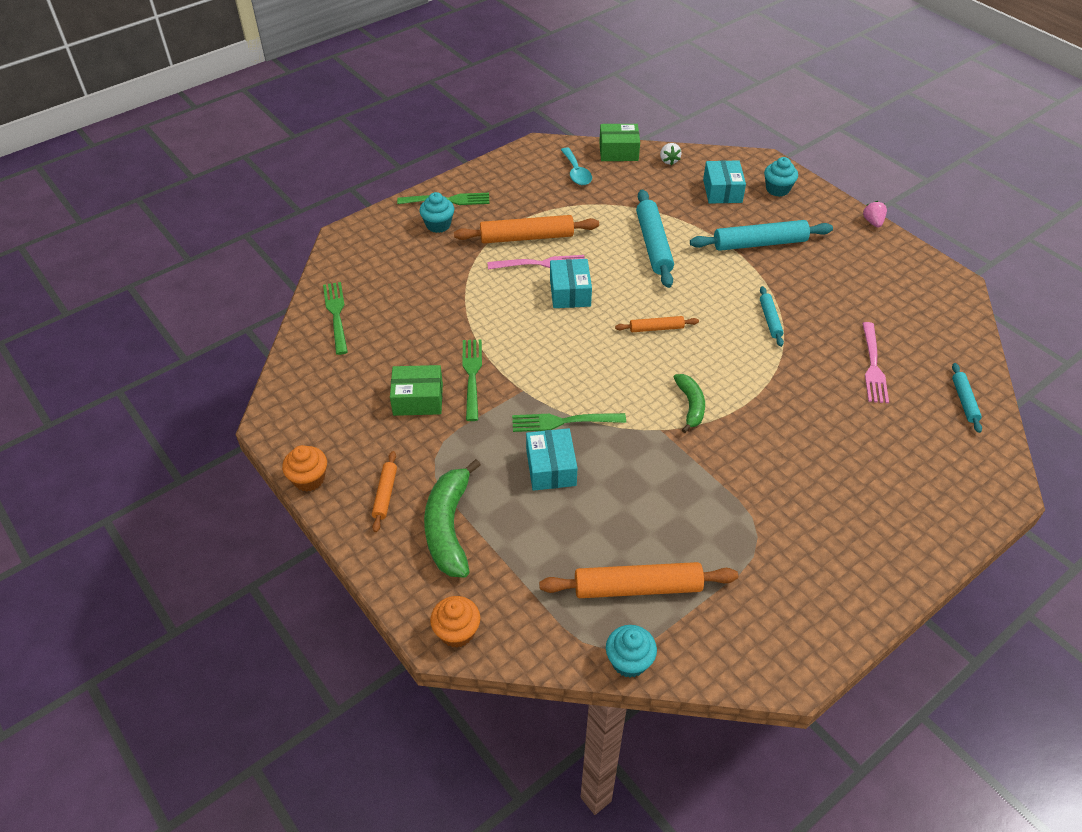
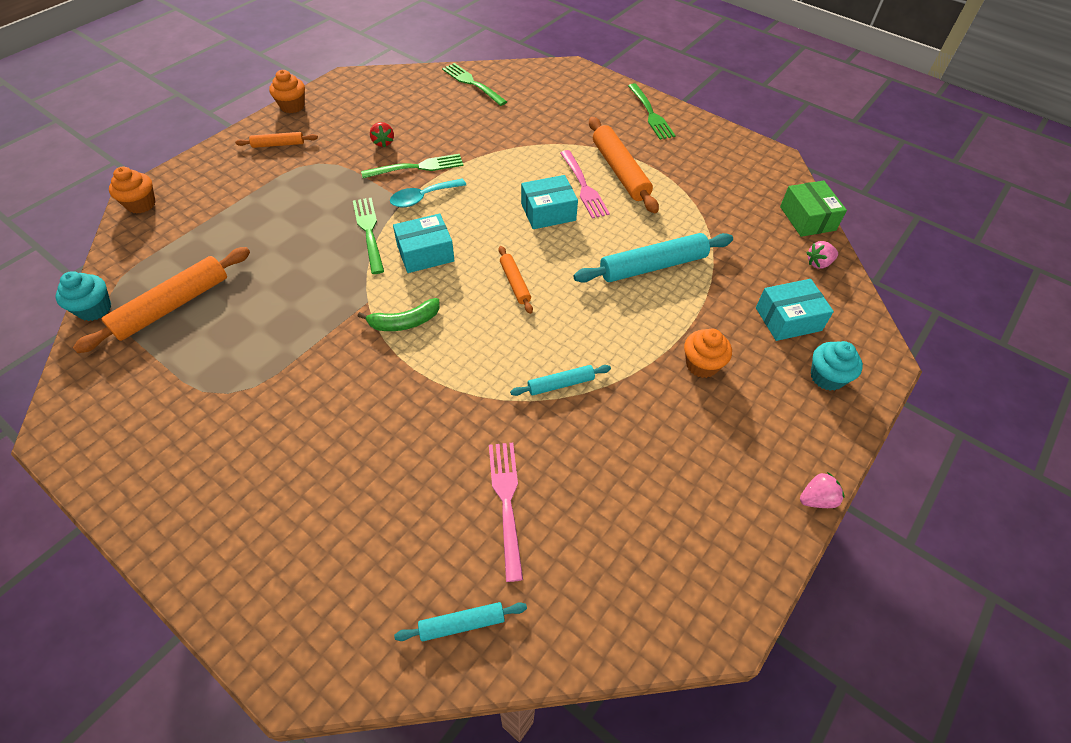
camera: 75 degrees right, 5 degrees up
(336, 315) = (472, 83): green fork -> green fork turned 105 degrees counterclockwise
(418, 399) = (383, 142): green box -> red strawberry
(438, 225) = (611, 114): turquoise cupcake -> none
(449, 527) = (245, 183): green banana -> none
(551, 468) = (311, 231): turquoise box -> turquoise box (425, 253)
(576, 172) = (746, 191): turquoise spoon -> turquoise spoon (422, 198)
(638, 587) = (172, 306): orange rolling pin -> orange rolling pin turned 60 degrees clockwise
(669, 161) = (818, 263): white strawberry -> pink strawberry
(760, 243) = (702, 365): turquoise rolling pin -> orange cupcake
(873, 366) = (506, 502): pink fork -> pink fork turned 90 degrees clockwise

